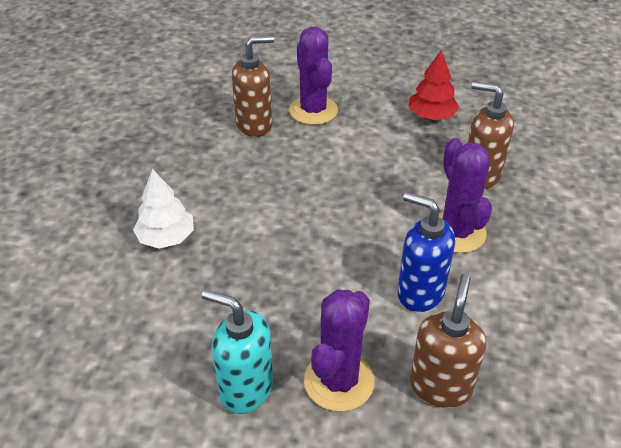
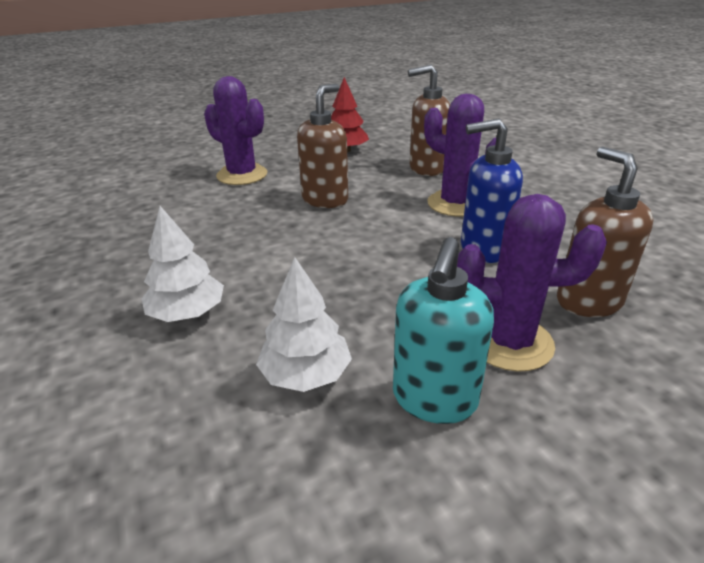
camera: 35 degrees left, 10 degrees down
(192, 325) = (305, 374): none -> white tree
(245, 388) = (434, 399): turquoise soap dispenser -> turquoise soap dispenser turned 60 degrees counterclockwise
(254, 125) = (194, 200): brown soap dispenser -> brown soap dispenser (325, 200)
(339, 381) = (509, 342): purple cactus -> purple cactus turned 75 degrees counterclockwise

